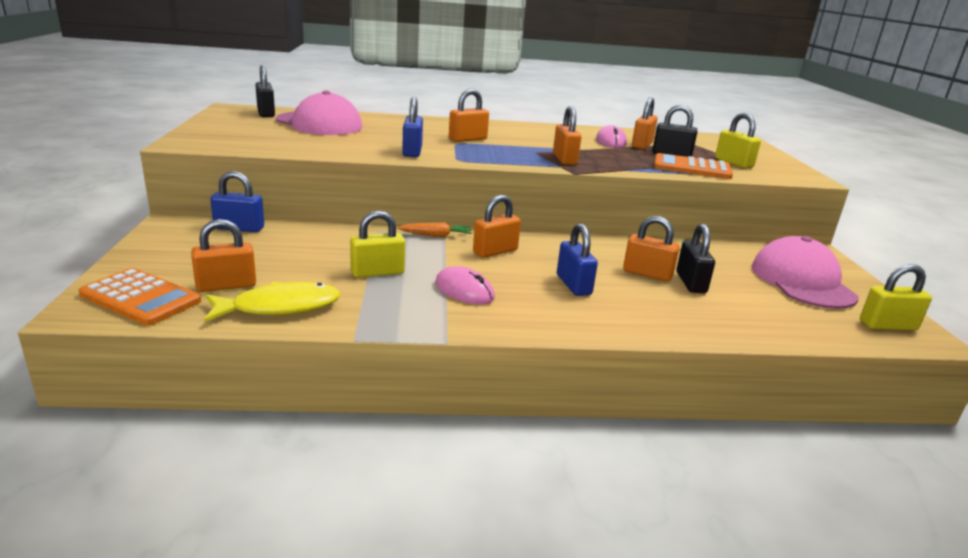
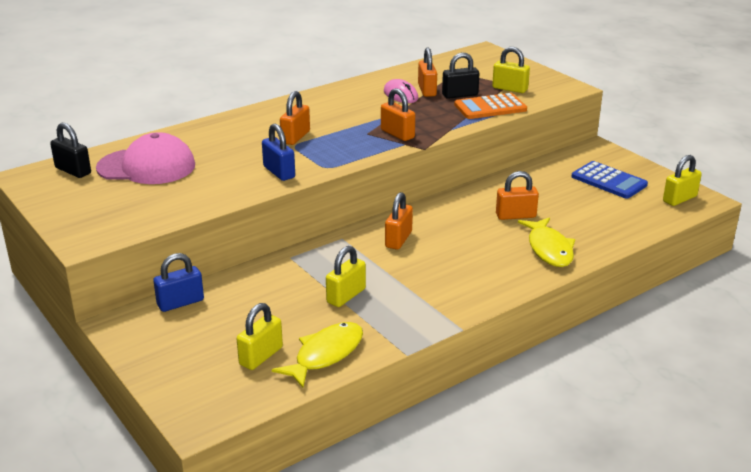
camera: 30 degrees left, 5 degrees up
(141, 298) = (219, 394): orange calculator -> none
(226, 285) = (261, 356): orange padlock -> yellow padlock
(436, 235) = (338, 242): orange carrot -> none
(464, 290) = (422, 284): pink mouse -> none
(573, 285) = (482, 247): blue padlock -> none
(650, 312) = (549, 249): none -> yellow fish
(691, 283) = (548, 212): black padlock -> none
(802, 281) = (609, 181): pink cap -> blue calculator

